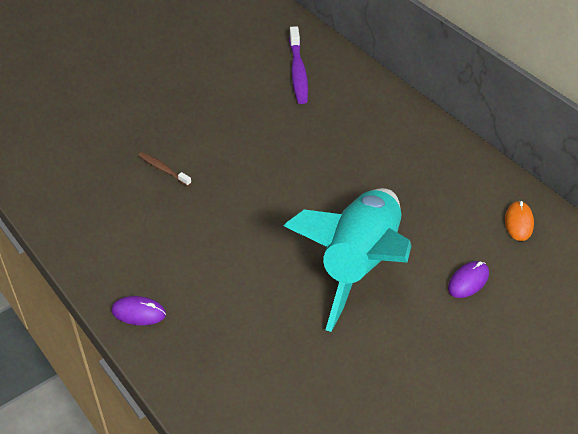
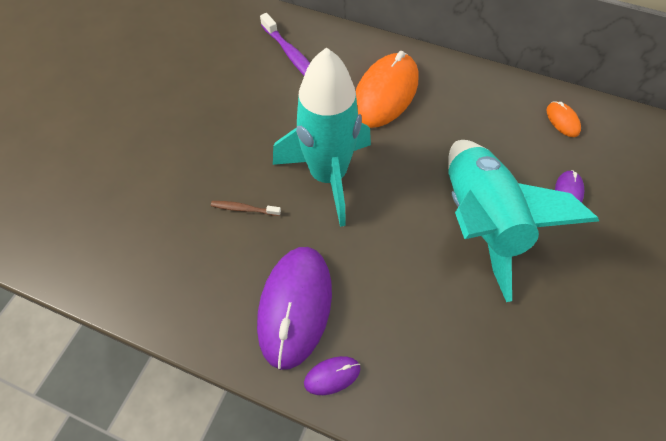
camera: 30 degrees left, 15 degrees up
(148, 254) = (295, 306): none -> purple mouse
(252, 175) = (328, 175): none -> turquoise rocket
(359, 132) = (385, 93): none -> orange mouse

